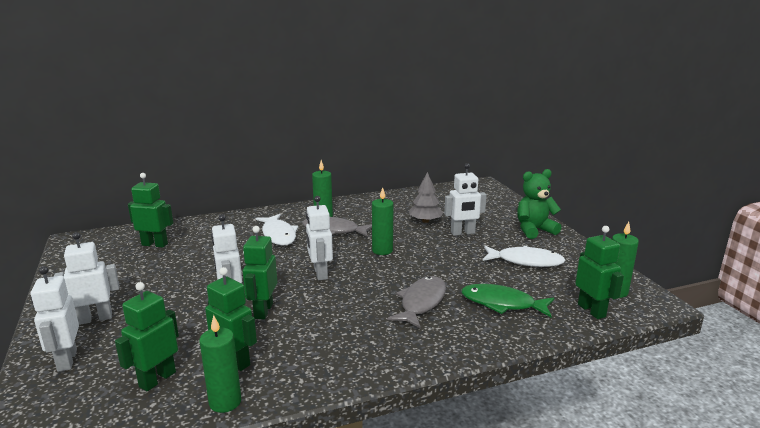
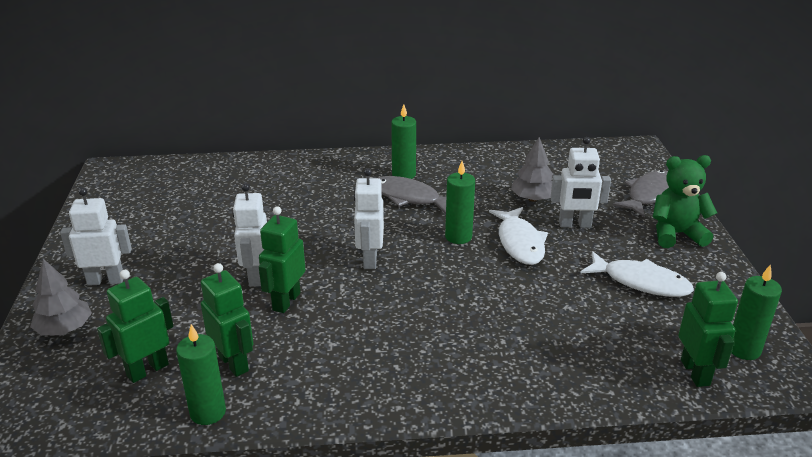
camera: 15 degrees right, 10 degrees up
(66, 360) = (64, 329): white robot -> grey tree
(155, 244) = (194, 188): green robot -> none
(278, 235) = (340, 195): white fish -> white fish (520, 243)
(421, 302) = (476, 322): grey fish -> grey fish (649, 194)
(502, 303) = (579, 341): green fish -> none

